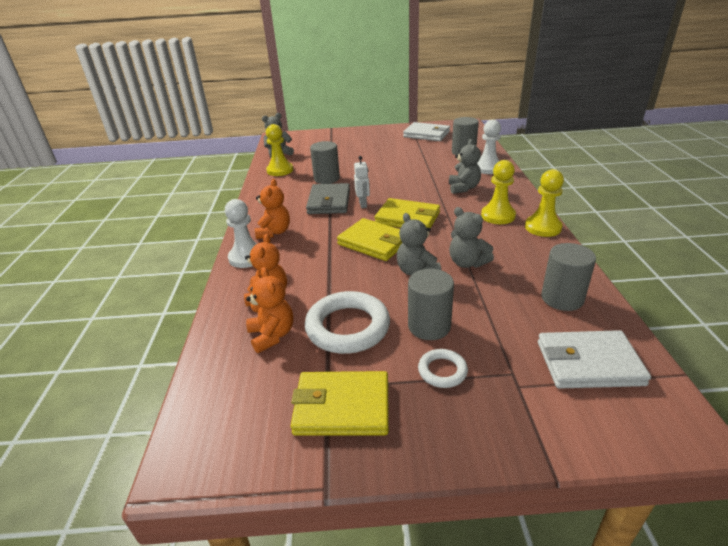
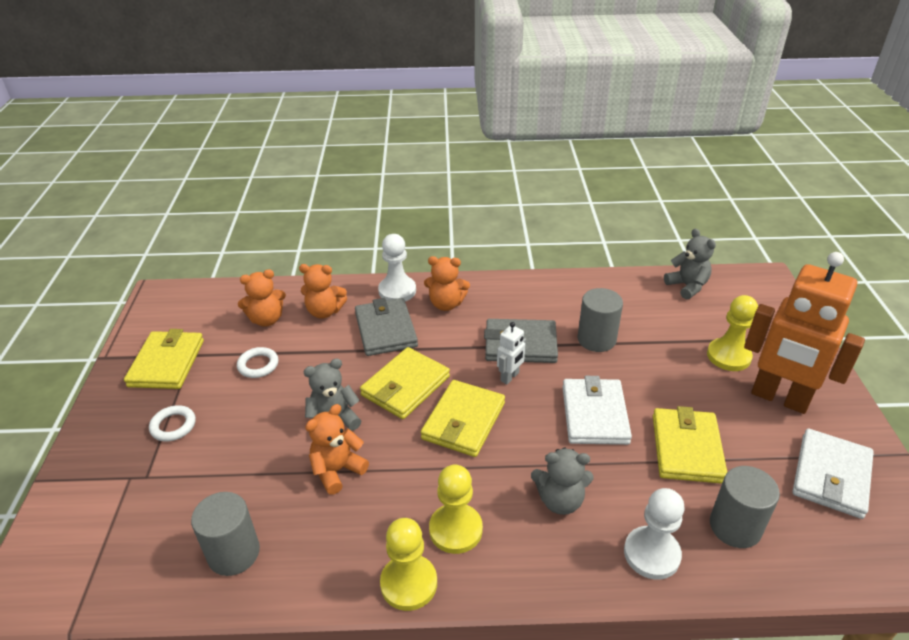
camera: 90 degrees right, 5 degrees up
(280, 170) = (624, 293): yellow pawn -> yellow pawn (728, 356)
(303, 258) = (386, 330): none -> grey wallet
(347, 327) = (258, 365): white ring -> white ring, size x0.51
(363, 204) = (510, 377): white robot -> white robot turned 45 degrees counterclockwise
(377, 139) = (779, 398): none -> orange robot
(417, 159) = (687, 448): none -> yellow wallet
(429, 326) = (236, 422): grey cylinder -> none
(467, 263) = (337, 470): grey teddy bear -> orange teddy bear
(588, 363) = (127, 544): white wallet -> white wallet (594, 414)

